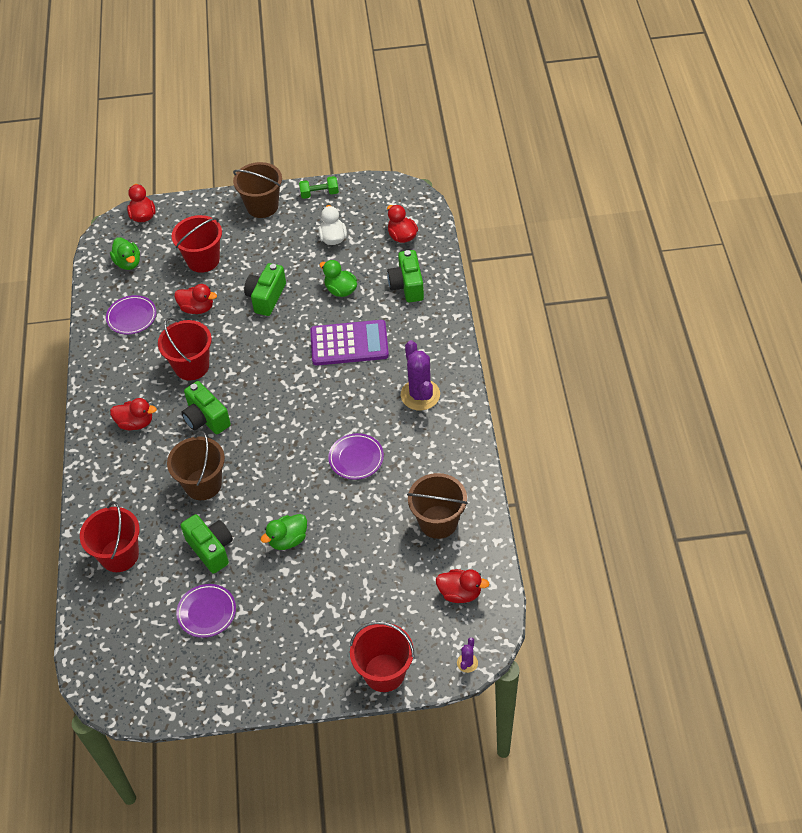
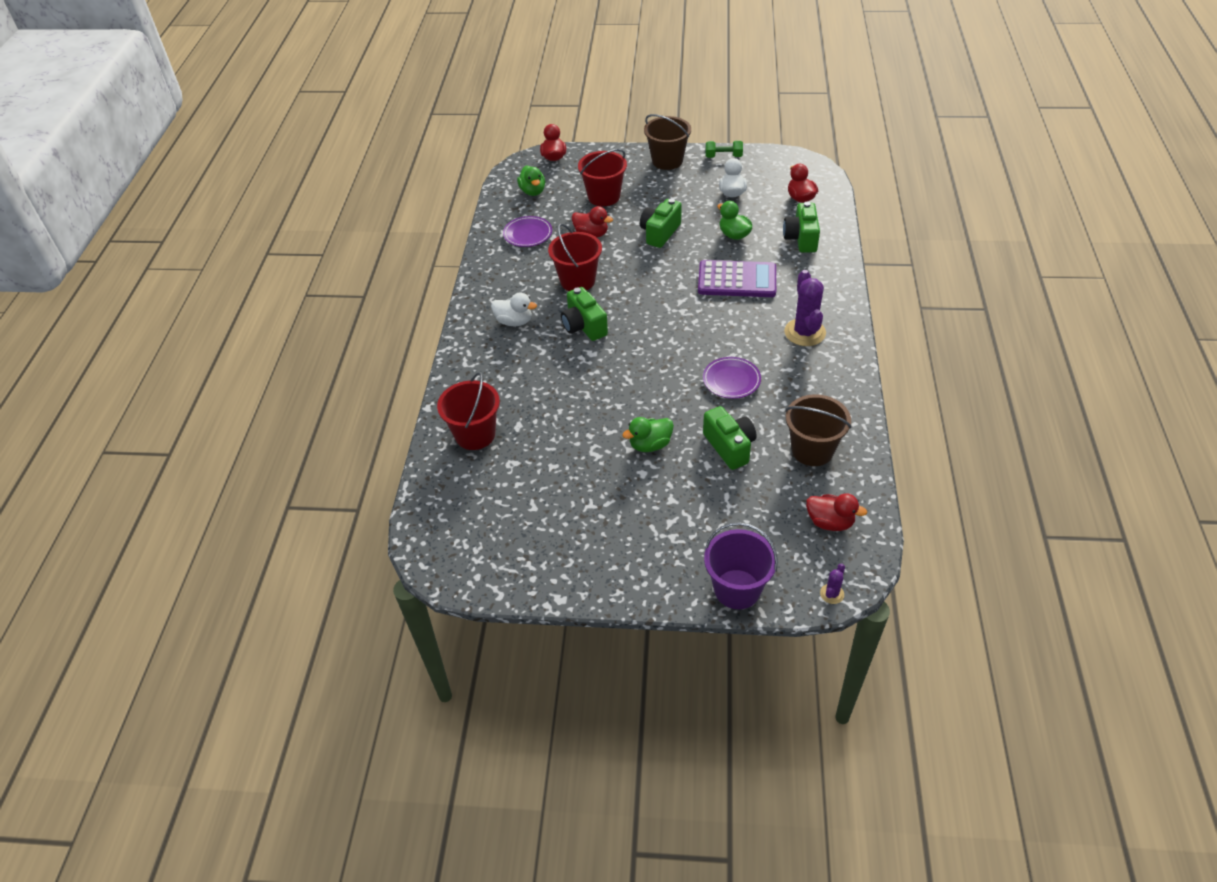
camera: 10 degrees right, 5 degrees down
(135, 423) = (514, 321): red duck -> white duck
(203, 484) = (571, 383): brown bucket -> none
(207, 612) = (554, 500): purple plate -> none
(211, 549) = (569, 442): green camera -> green camera (730, 447)
(384, 672) = (737, 589): red bucket -> purple bucket

